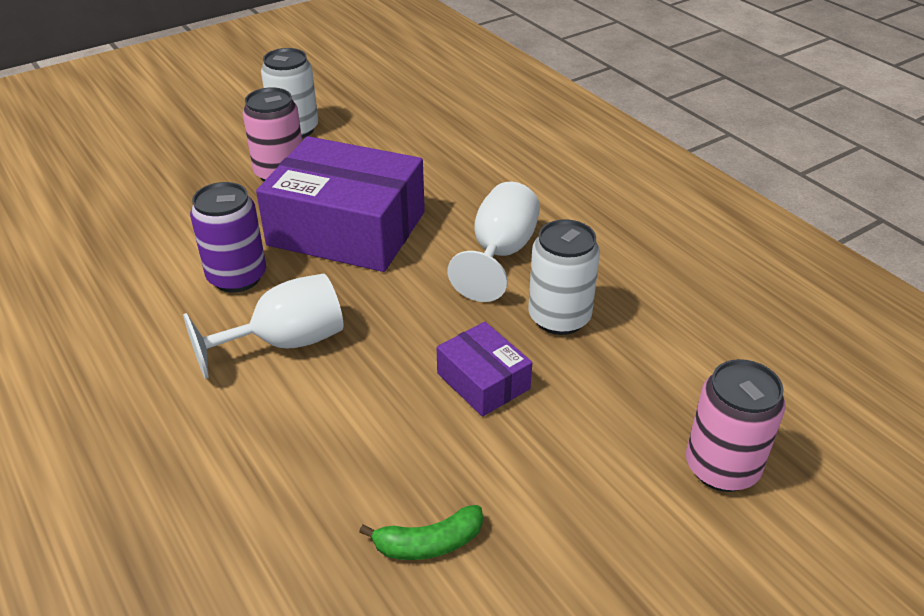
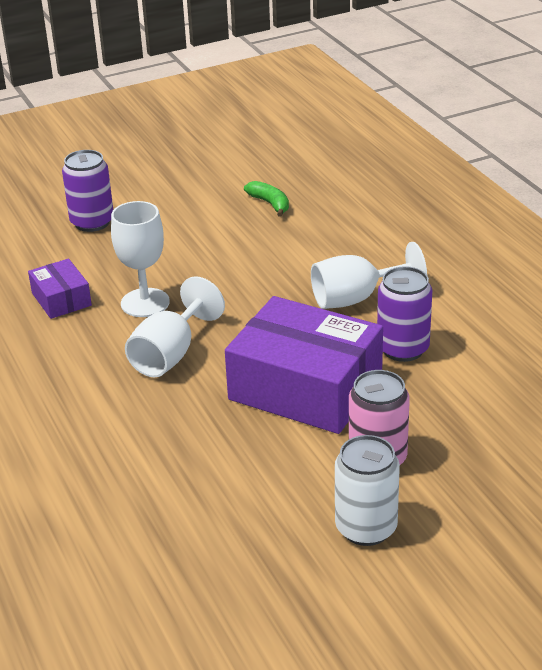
camera: 170 degrees left, 5 degrees down
(429, 543) = (270, 203): green banana -> green banana turned 60 degrees clockwise
(483, 381) = (217, 269): purple box -> purple box (61, 299)
(559, 318) = (145, 303): white can -> white goblet
(721, 467) = (92, 222): pink can -> purple can

